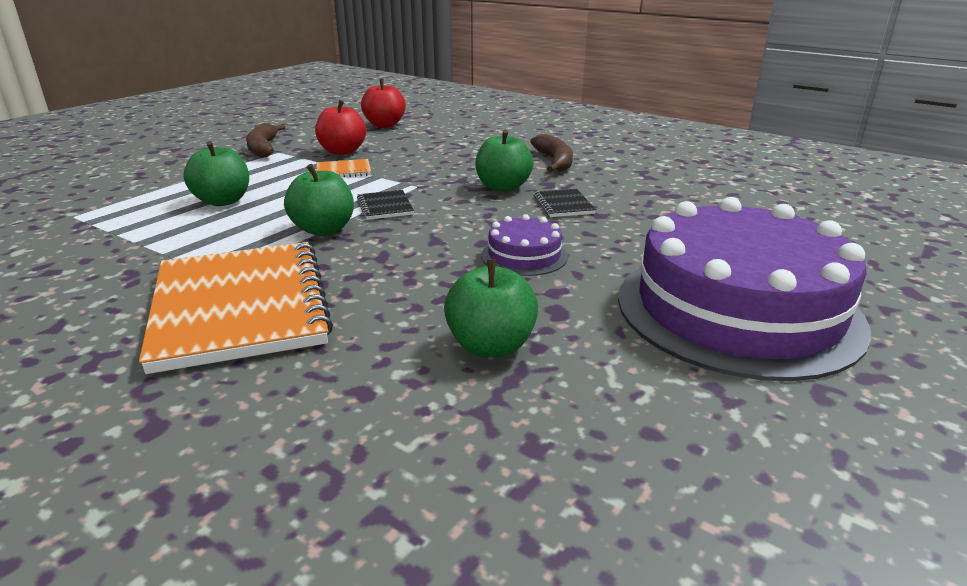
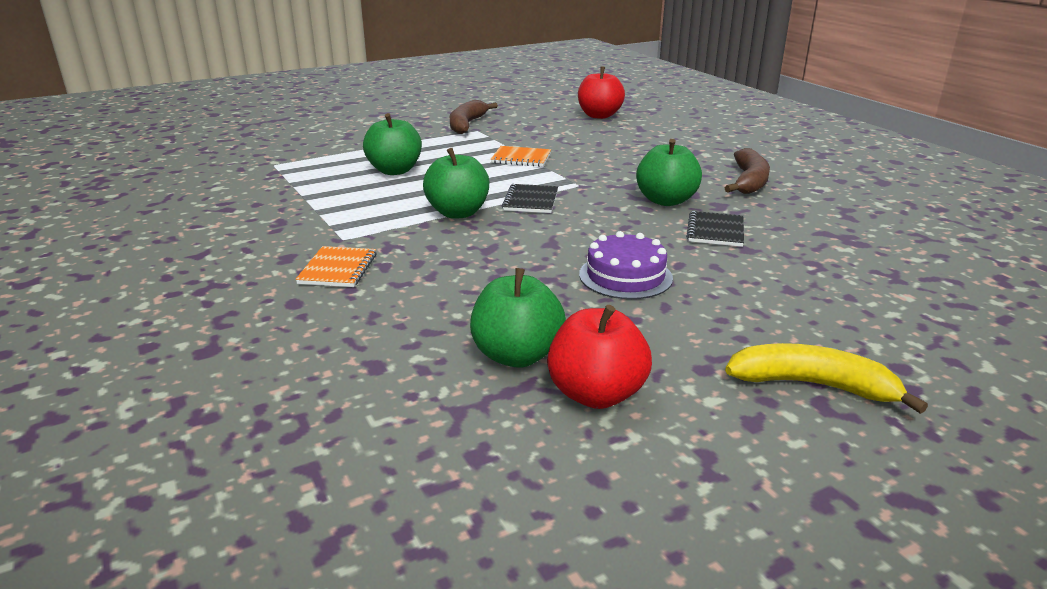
camera: 25 degrees right, 0 degrees up
(241, 307) = (338, 269): orange notebook -> orange notebook, size x0.41
(342, 151) = (536, 138): red apple -> red apple (596, 394)
(737, 309) = (812, 385): purple cake -> yellow banana

